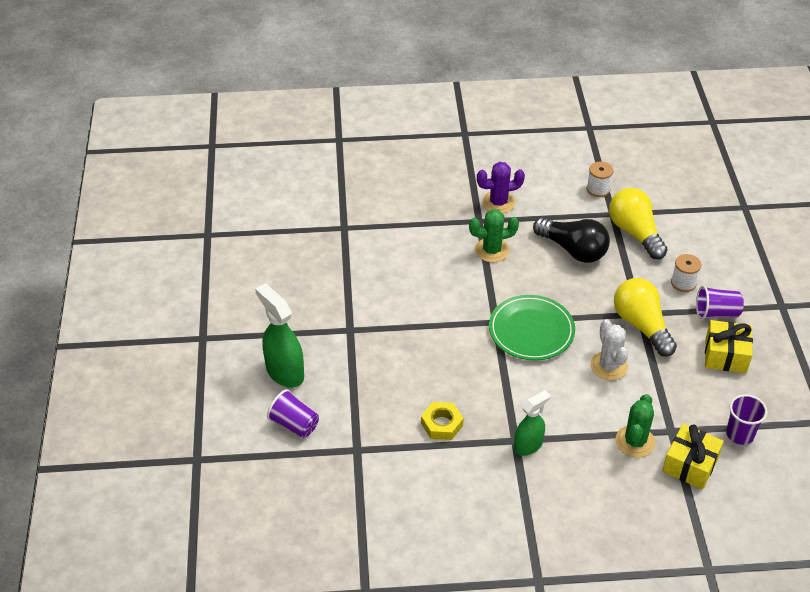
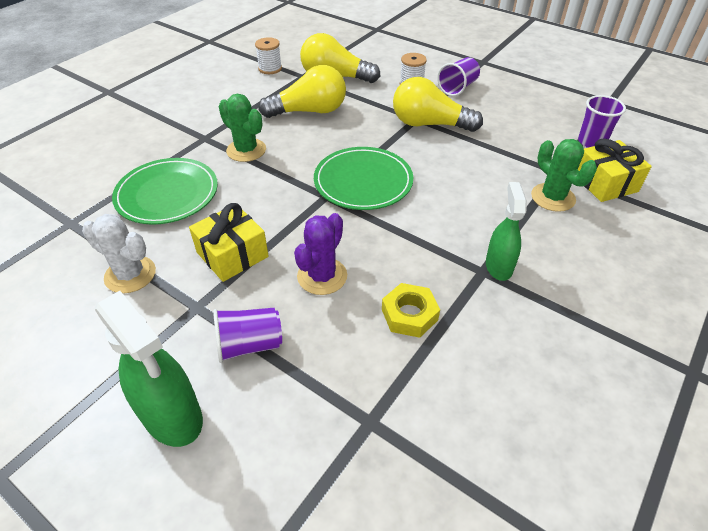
camera: 50 degrees left, 0 degrees up
(284, 372) = (173, 416): green spray bottle -> green spray bottle turned 135 degrees counterclockwise
(294, 424) = (262, 467): purple cup -> purple cup (249, 345)
(410, 247) = (167, 194): none -> green plate
(492, 250) = (246, 150): green cactus -> green cactus turned 75 degrees counterclockwise
(498, 202) = (204, 117): purple cactus -> purple cactus (322, 276)
(573, 250) = (309, 111): black light bulb -> yellow light bulb
(609, 366) = (453, 163): white cactus -> white cactus (130, 274)
(725, 355) = (504, 106): yellow gift -> yellow gift (232, 254)

